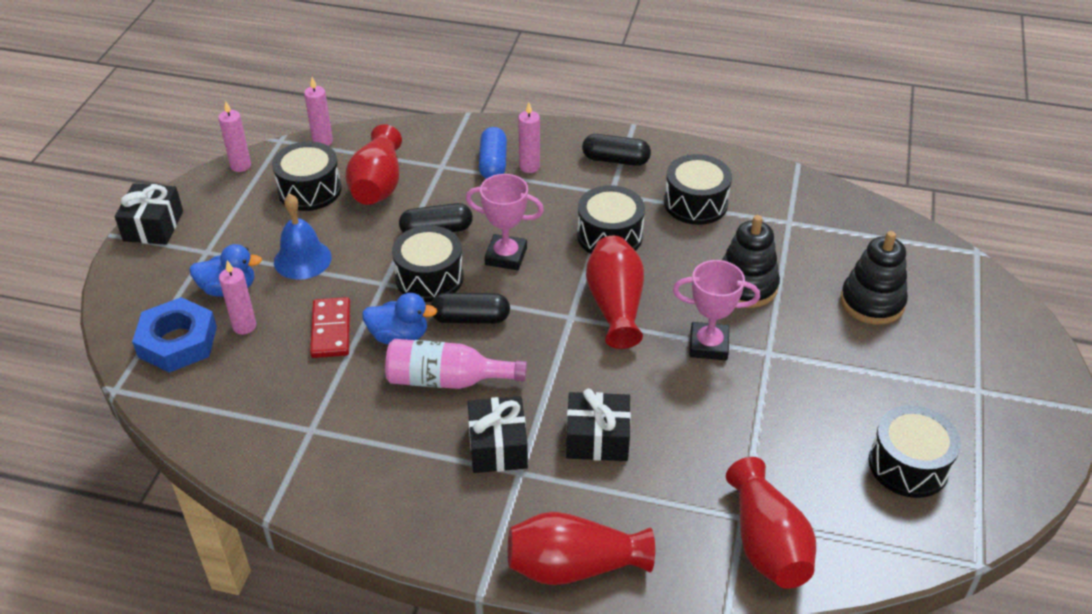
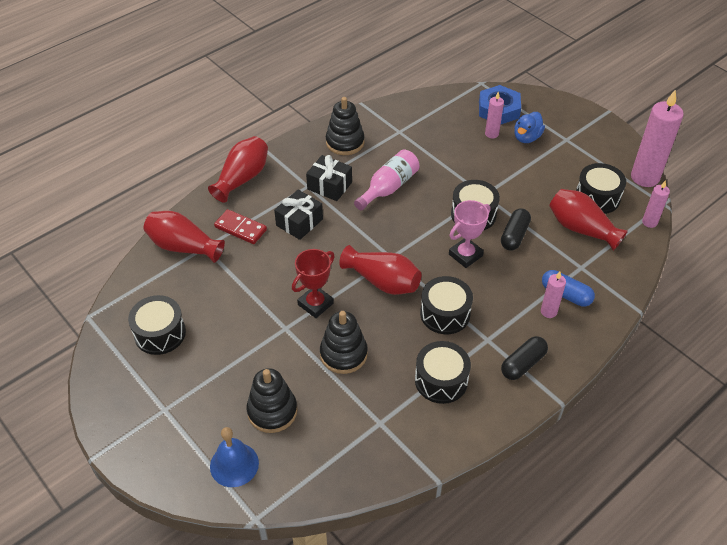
camera: 125 degrees right, 5 degrees up
(153, 226) = (605, 127): black gift -> none
(240, 166) = (645, 177): pink candle -> pink candle, size x1.96
(302, 259) = (530, 172): blue bell -> blue bell (234, 464)
(331, 330) = (462, 161): red domino -> red domino (240, 228)
(386, 482) = (345, 142): none -> black stacking toy
(399, 336) = (436, 184): blue duck -> none
(470, 318) = (425, 216): black capsule -> none
(708, 345) = (315, 304): pink trophy -> red trophy

